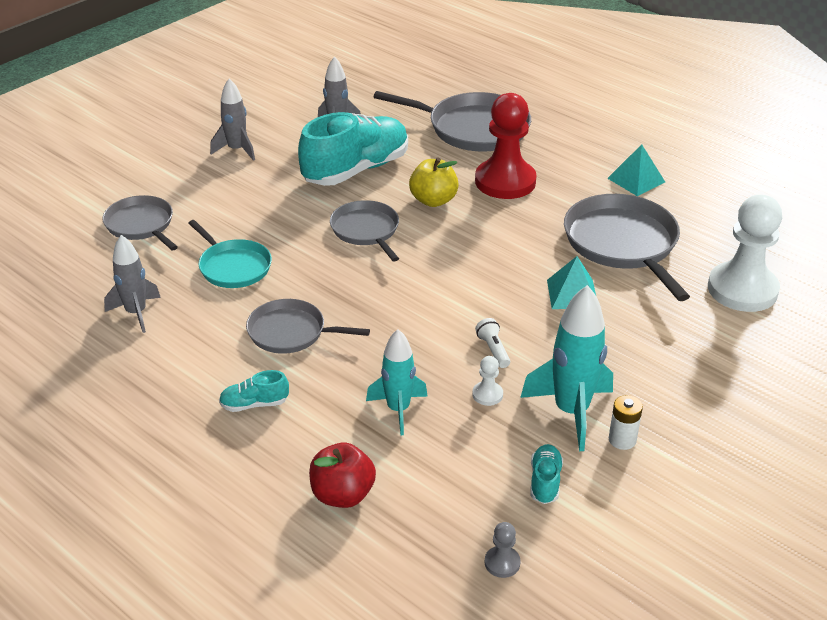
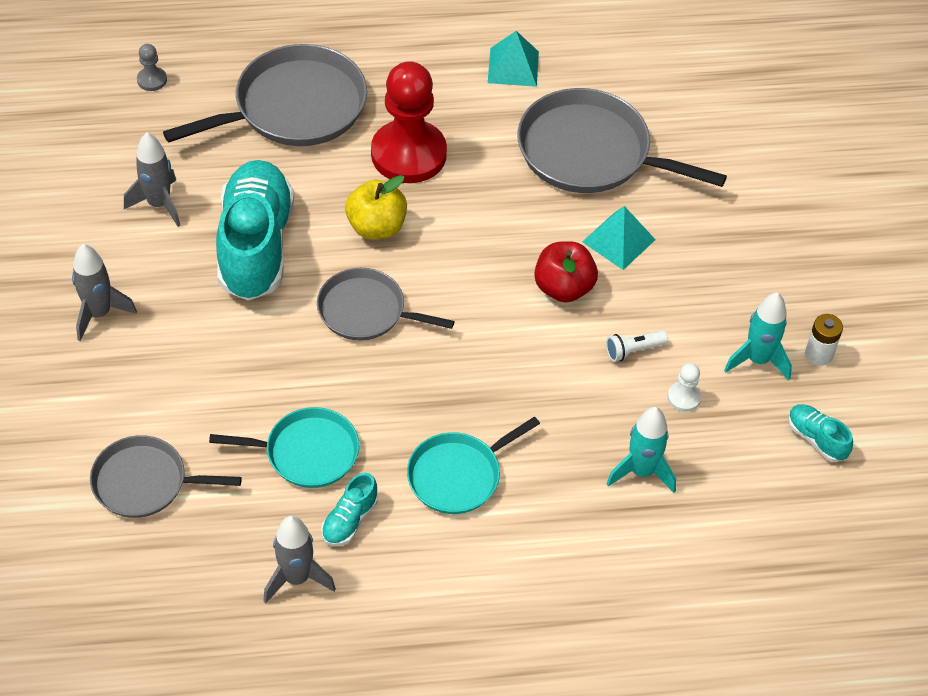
camera: 50 degrees left, 15 degrees up
(254, 404) = (531, 570): turquoise shoe -> turquoise shoe (349, 520)
(291, 332) = (458, 475): grey pan -> turquoise pan
(342, 495) = (705, 583): red apple -> red apple (563, 288)
(493, 350) = (633, 350): white flashlight -> white flashlight turned 45 degrees counterclockwise
(502, 563) = (872, 532): grey pawn -> grey pawn (152, 80)
(571, 412) = (757, 360): turquoise rocket -> turquoise rocket, size x0.66
(742, 289) = (729, 132): white pawn -> none

